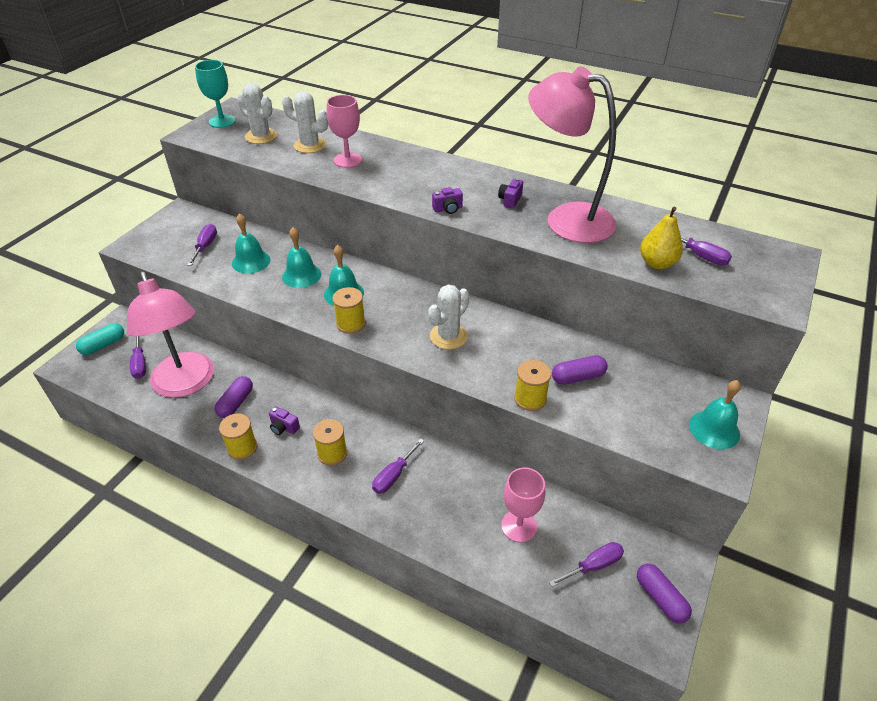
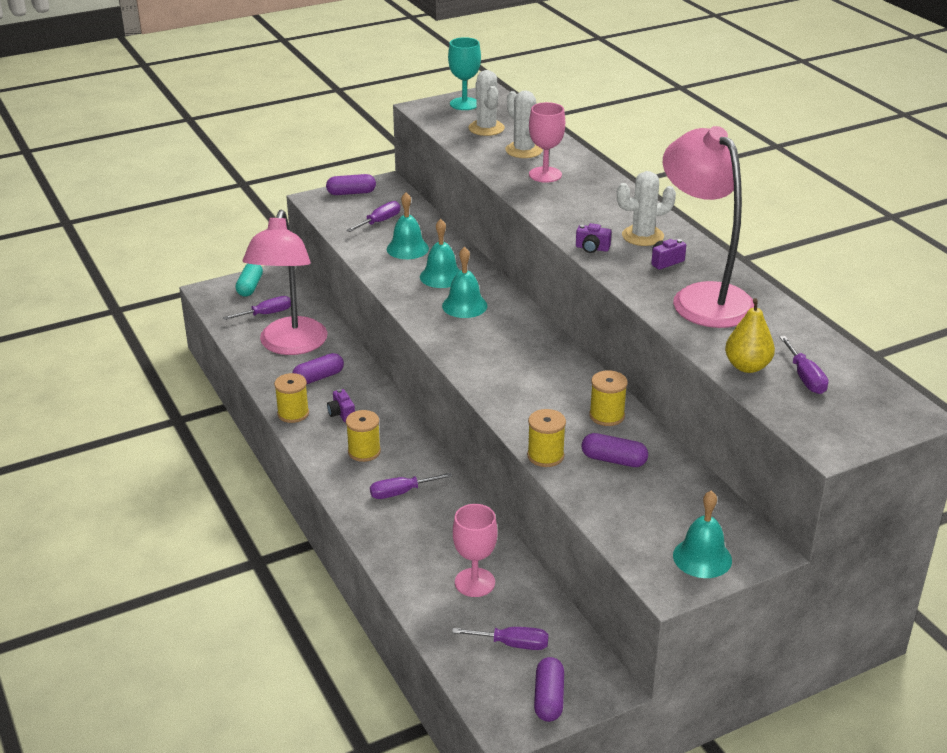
camera: 35 degrees right, 10 degrees down
(103, 345) = (250, 287): turquoise capsule -> turquoise capsule turned 75 degrees counterclockwise
(140, 364) = (266, 314): purple screwdriver -> purple screwdriver turned 135 degrees counterclockwise
(157, 229) = (351, 193): none -> purple capsule
(350, 324) = (445, 332): yellow spool -> yellow spool (607, 415)
(448, 336) = (525, 377): white cactus -> white cactus (642, 236)

